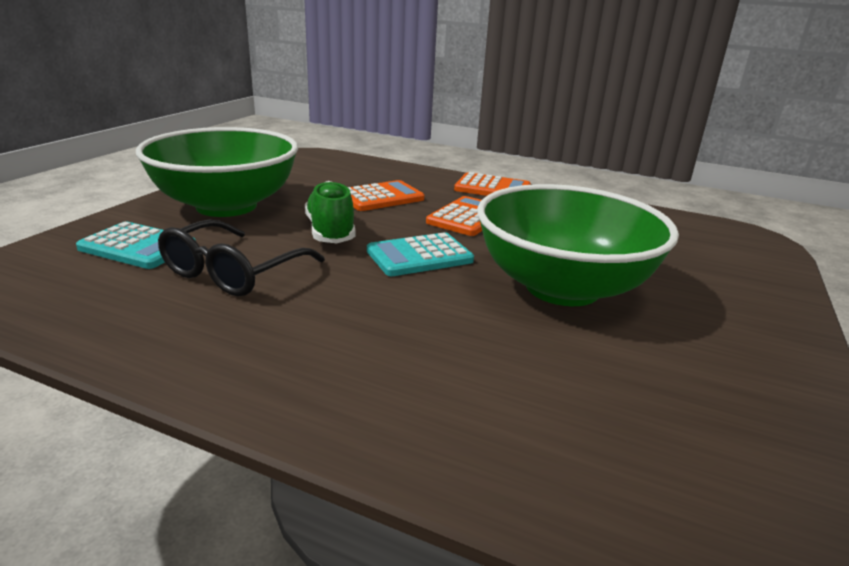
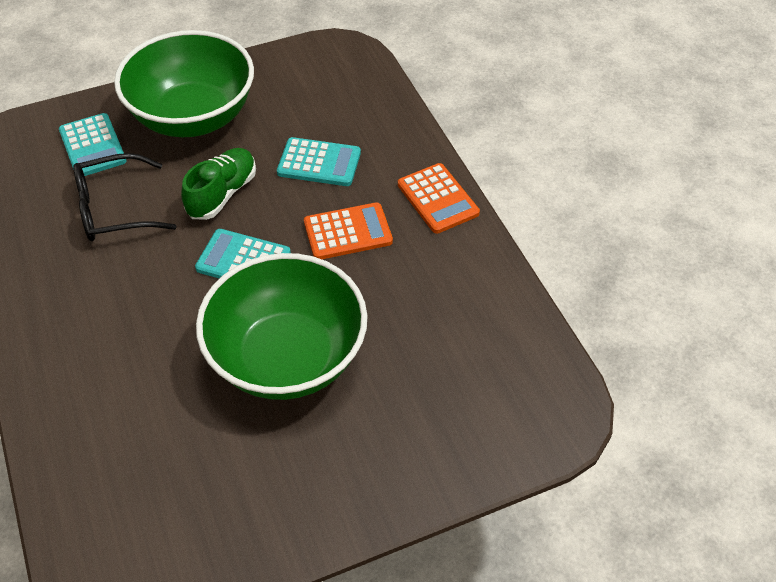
camera: 45 degrees right, 25 degrees up
(381, 197) = (319, 163): orange calculator -> turquoise calculator

